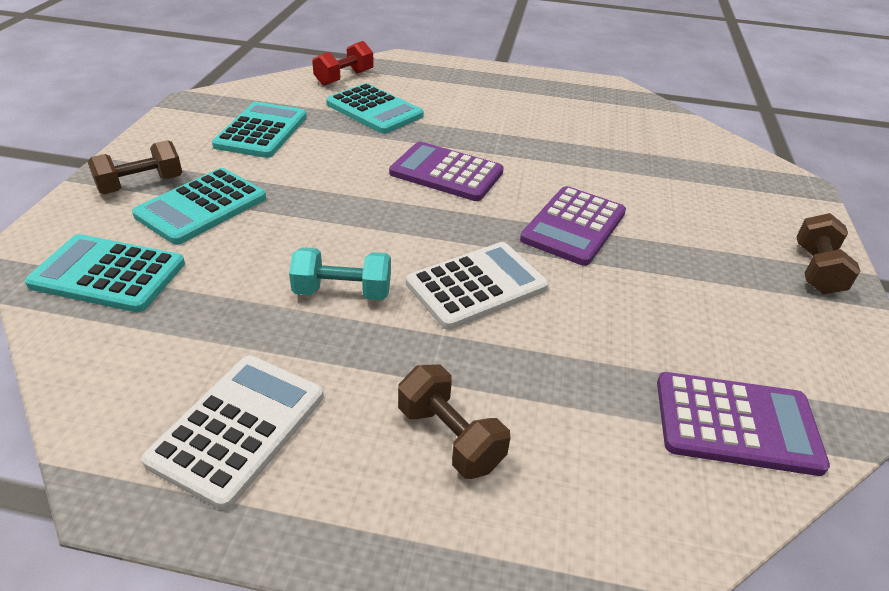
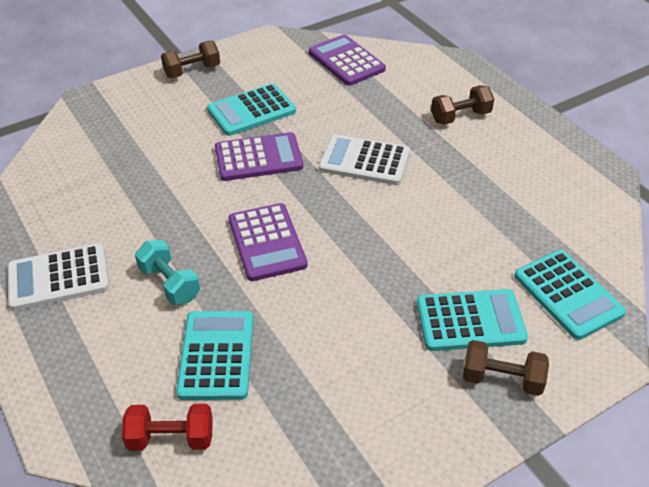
camera: 130 degrees left, 5 degrees up
(238, 428) = (545, 168): white calculator -> white calculator (58, 278)
(261, 131) = (347, 392): turquoise calculator -> turquoise calculator (251, 111)
(342, 292) = (438, 199): turquoise dumbbell -> turquoise dumbbell (170, 284)
(450, 437) = (460, 117): brown dumbbell -> brown dumbbell turned 60 degrees clockwise

